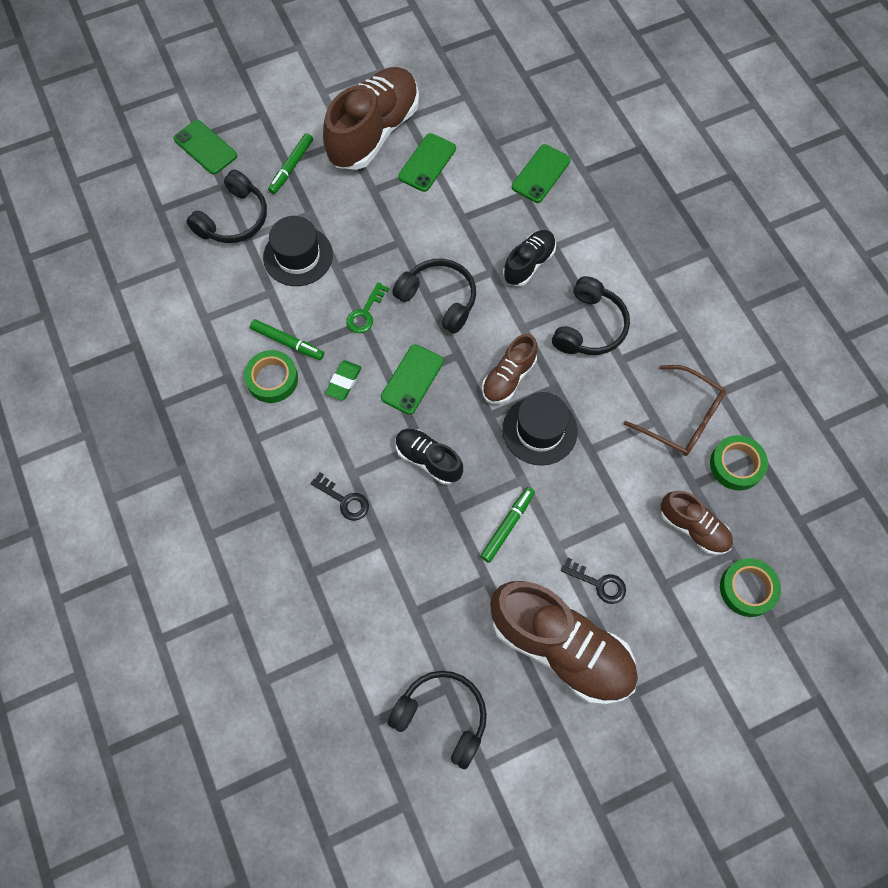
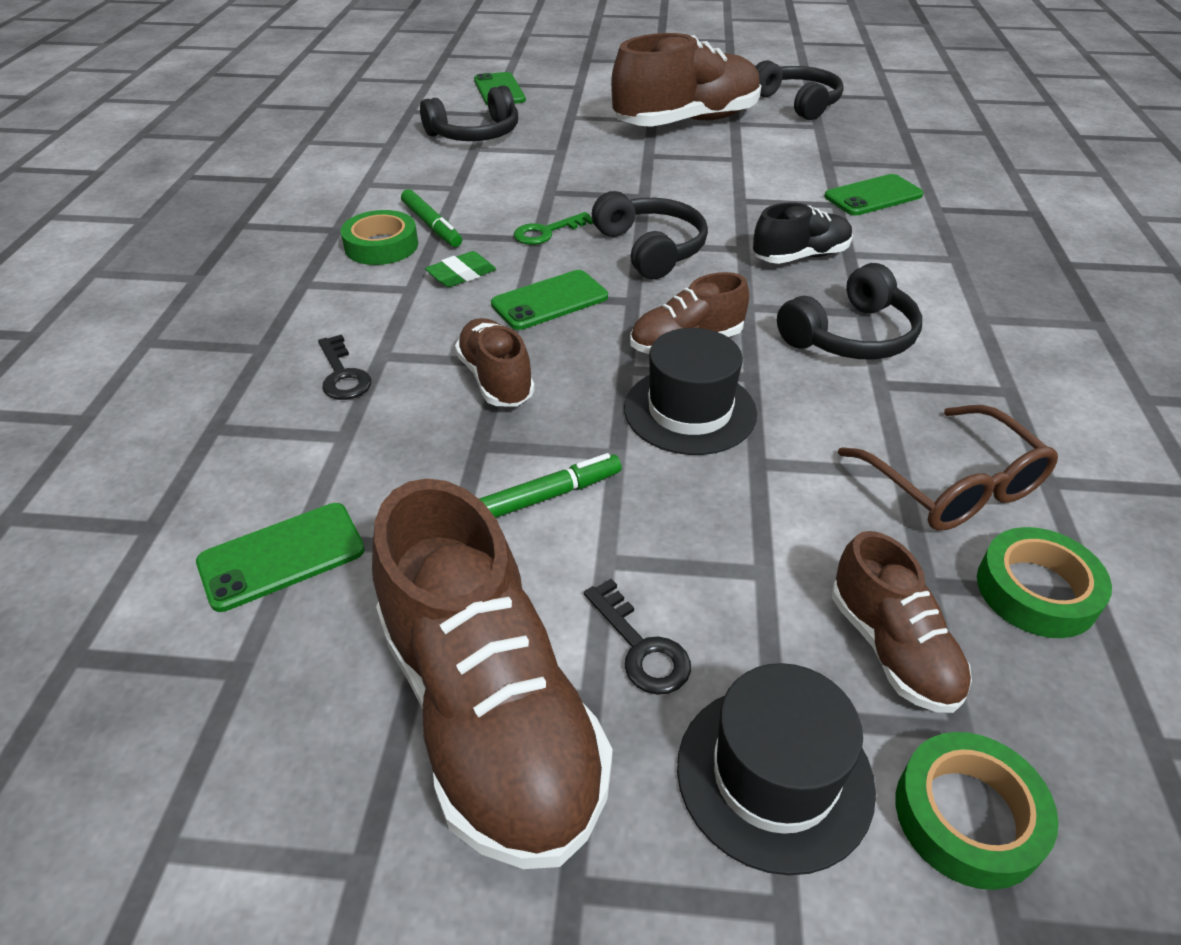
camera: 30 degrees right, 25 degrees down
(291, 167) = (572, 120): green marker -> none
(298, 256) = (514, 173): black hat -> black hat (774, 775)
(427, 163) = (730, 154): green phone -> green phone (282, 556)
(428, 459) = (496, 379): black shoe -> brown shoe
(442, 717) = (182, 712): black headphones -> black headphones (797, 103)

